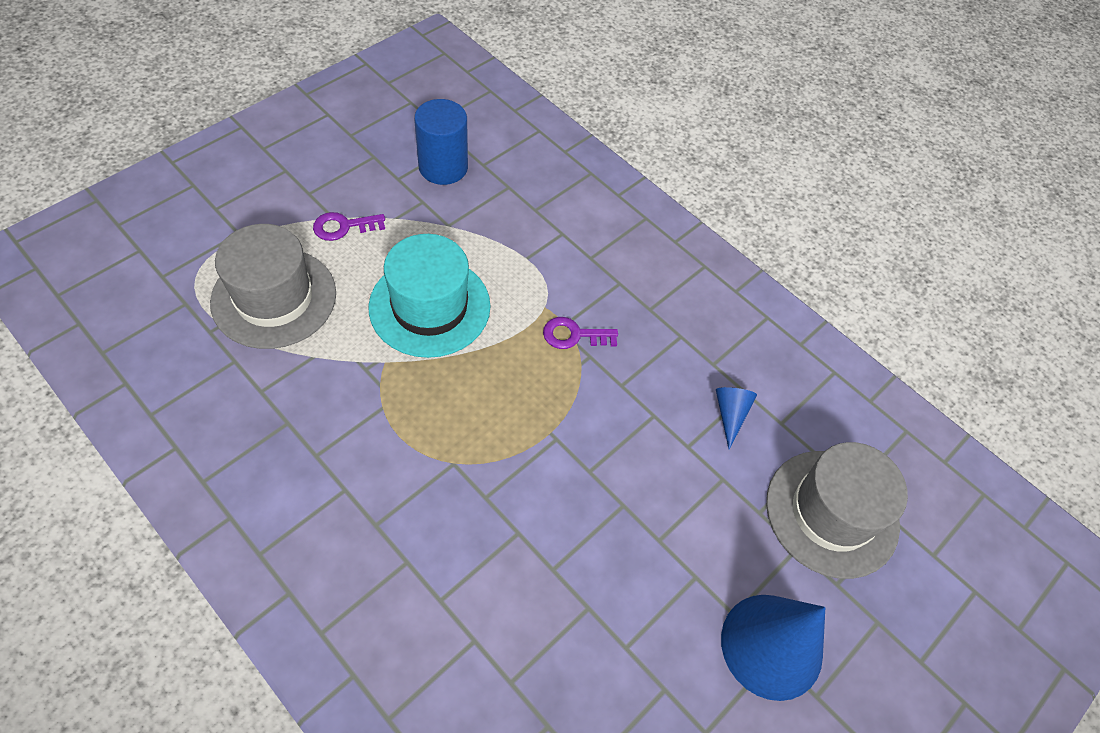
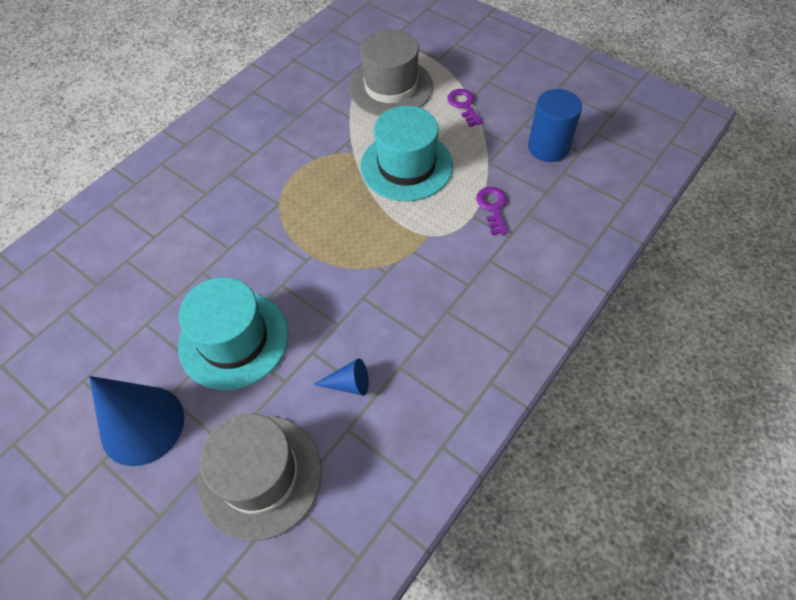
camera: 90 degrees right, 0 degrees up
(574, 335) = (404, 258): purple key -> purple key (493, 207)
(663, 532) = (233, 339): none -> turquoise hat

